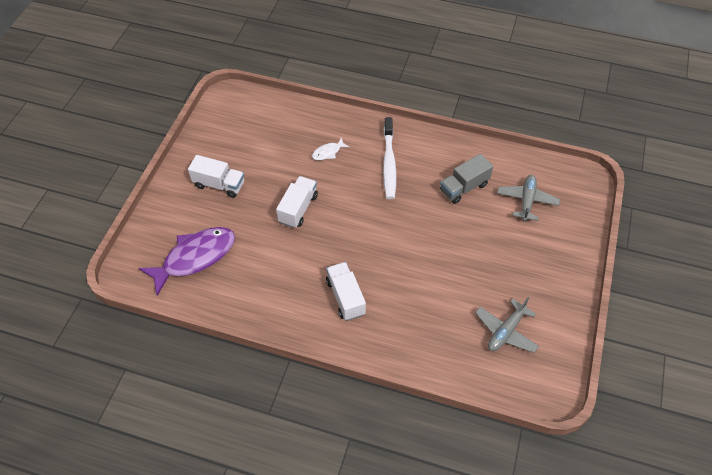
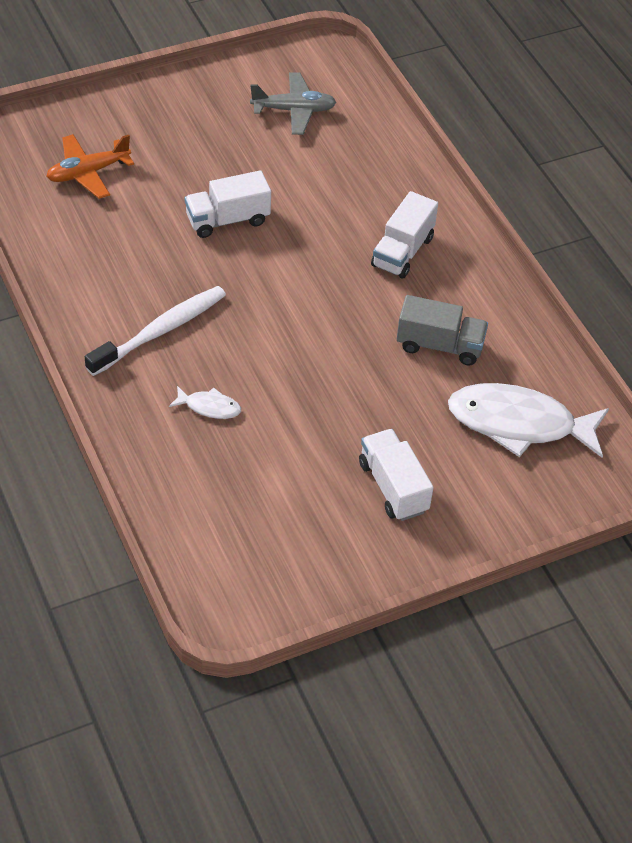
camera: 135 degrees left, 5 degrees down
(195, 257) = (519, 424): purple fish -> white fish
(298, 209) = (335, 374): white truck -> white truck (227, 220)
(464, 187) = (125, 237): grey truck -> grey truck (439, 345)
(526, 201) = (88, 173): grey plane -> orange plane

